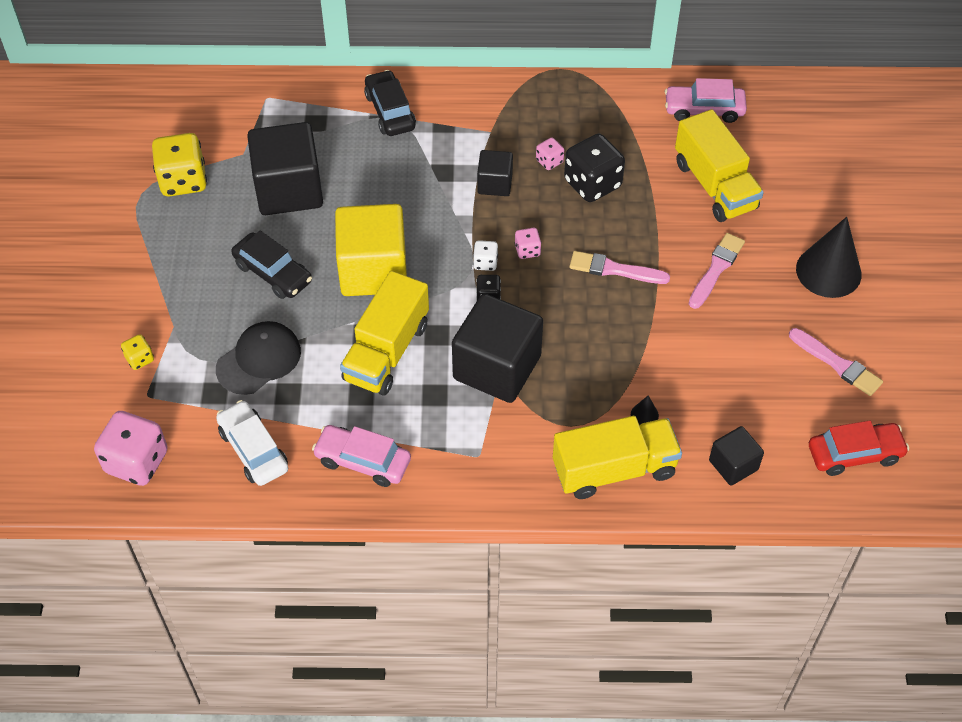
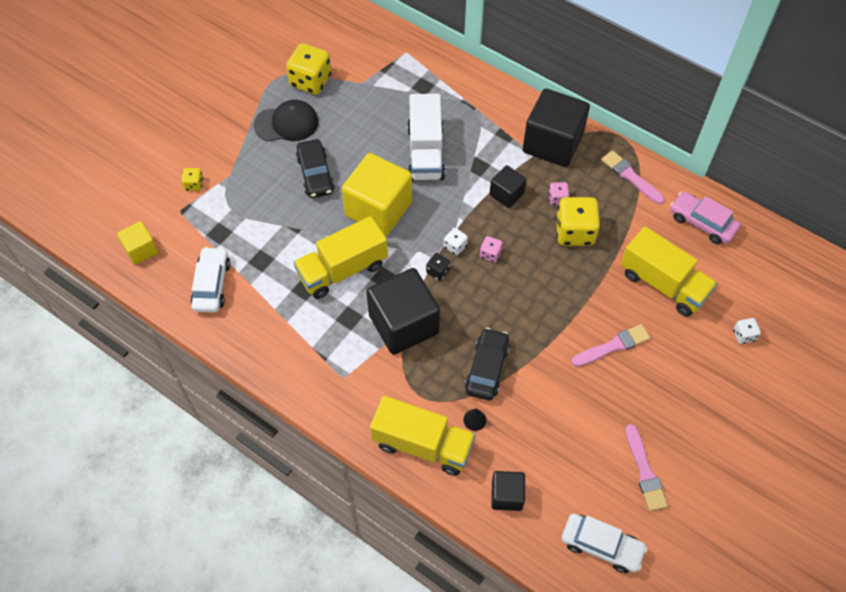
camera: 35 degrees right, 5 degrees up
(136, 462) = (141, 250): pink dice -> yellow cube
(259, 360) = (261, 227): black cap -> black cap (286, 123)
(289, 190) = (370, 123): black cube -> black cube (552, 143)
(363, 461) = (269, 334): pink car -> none
(375, 187) = (425, 152): none -> white truck
(390, 111) = (477, 104): black car -> black car (487, 368)
(592, 184) = (574, 232): black dice -> yellow dice
(614, 269) = (539, 303): pink brush -> pink brush (630, 176)
(715, 185) = (663, 284): yellow truck -> yellow truck turned 60 degrees counterclockwise
(823, 191) = (743, 335): none -> white dice
(828, 271) = (696, 398): black cone -> none
(854, 454) = (601, 546): red car -> white car

